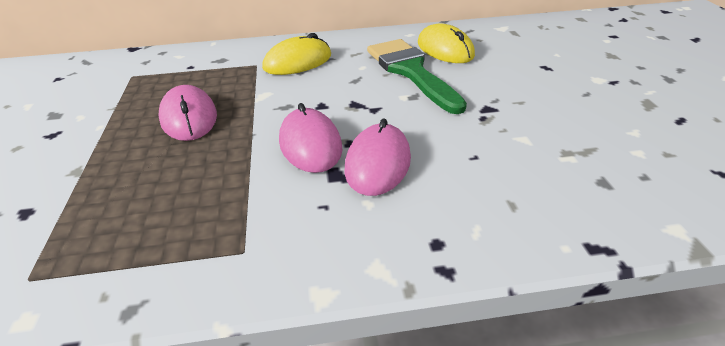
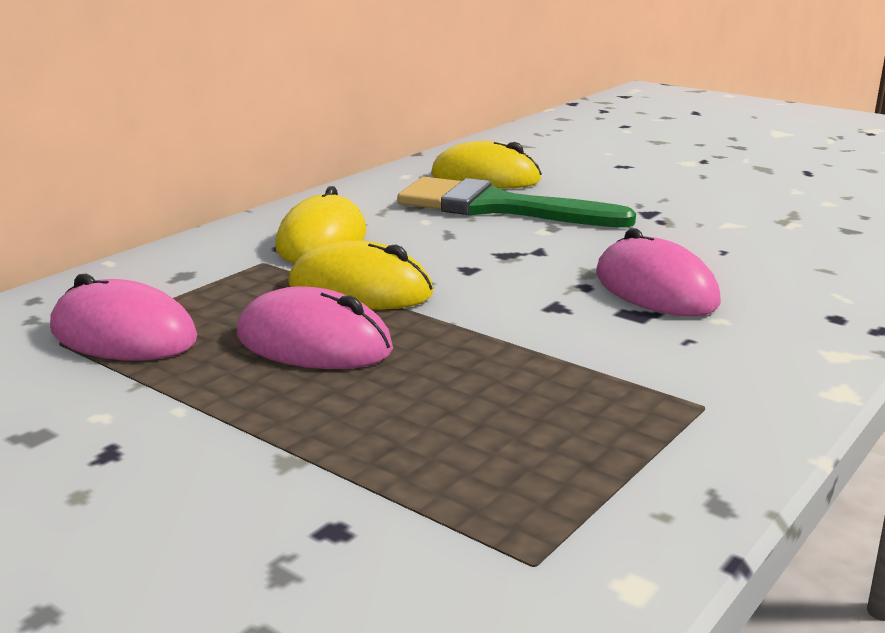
camera: 45 degrees left, 15 degrees down
(257, 97) = (360, 289): none -> yellow mouse
(310, 144) = (548, 303): pink mouse -> pink mouse (123, 334)

